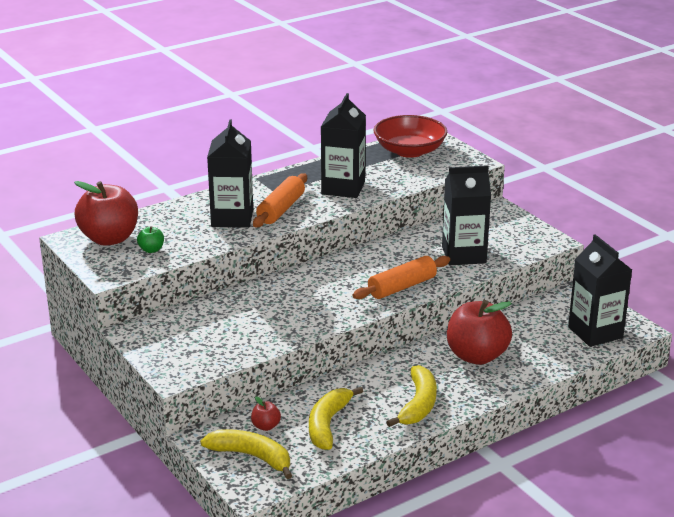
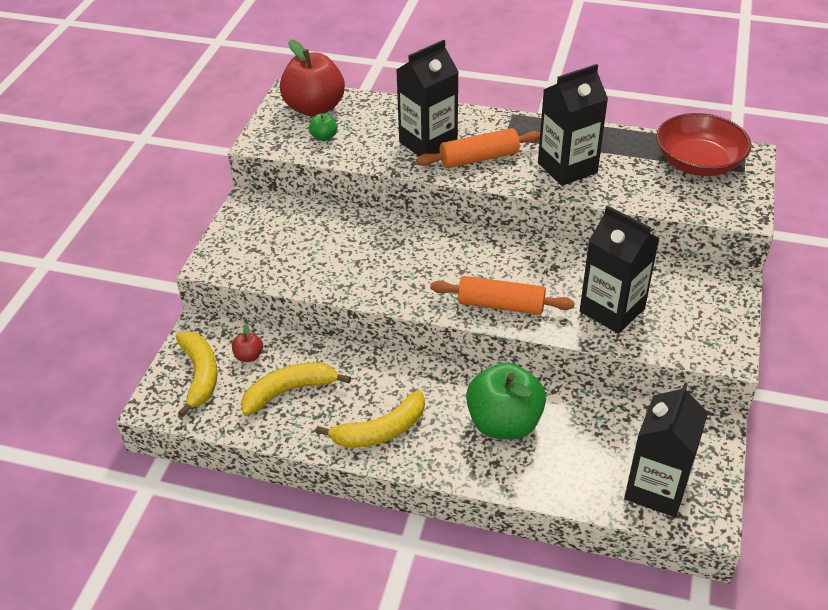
camera: 50 degrees right, 15 degrees up
(476, 356) = (504, 423): red apple -> green apple

